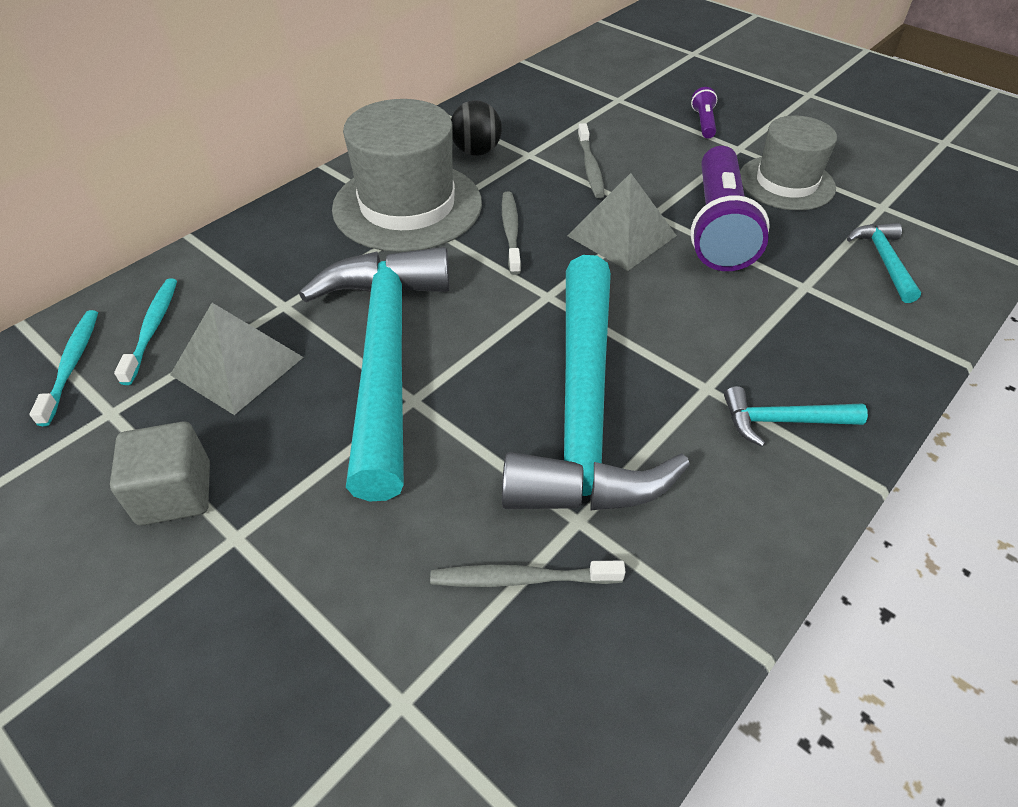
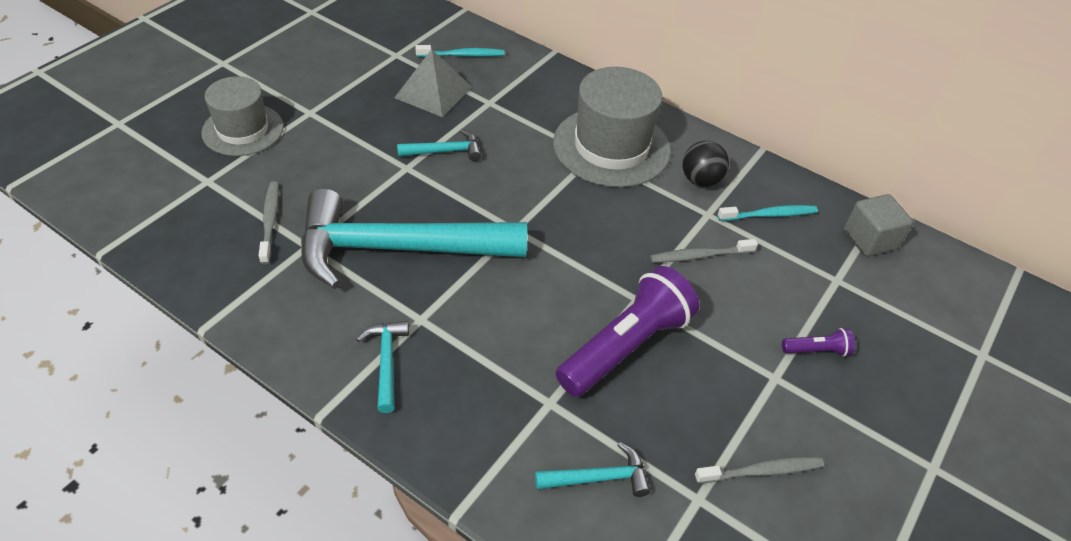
camera: 80 degrees right, 0 degrees up
(72, 365) = (431, 34): turquoise toothbrush -> turquoise toothbrush (769, 215)
(175, 493) = (339, 87): grey cube -> grey cube (869, 239)
(384, 356) = (445, 151): turquoise hammer -> turquoise hammer, size x0.41
(511, 232) = (590, 206): grey toothbrush -> grey toothbrush (762, 471)
(622, 235) = (599, 275): grey pyramid -> none
(719, 228) = (625, 346): purple flashlight -> purple flashlight turned 135 degrees clockwise
(786, 183) = (719, 412): grey hat -> grey hat (243, 130)

